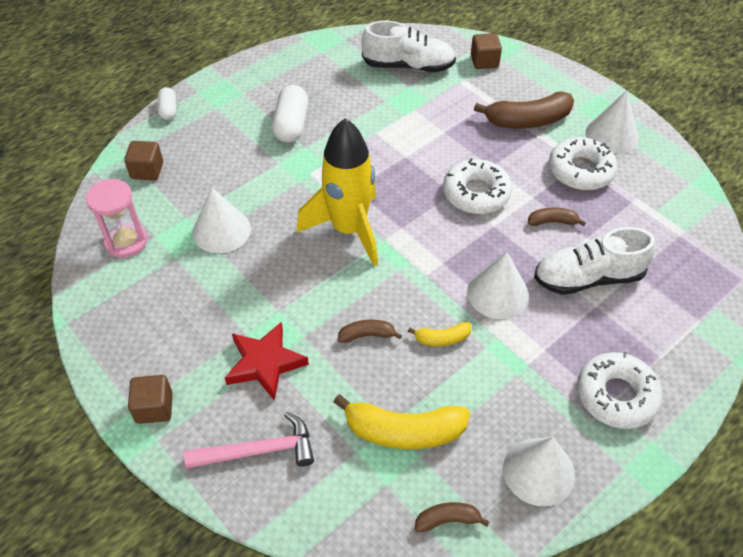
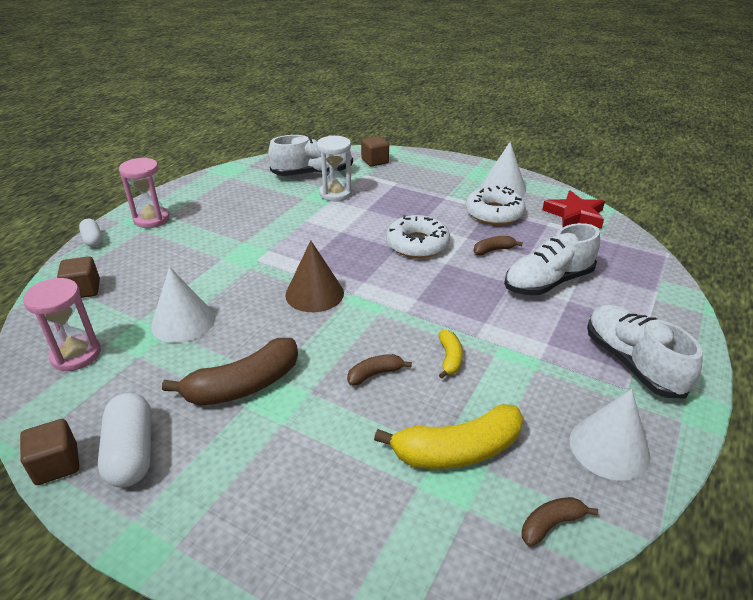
camera: 20 degrees left, 15 degrees down
(154, 408) = (159, 511): brown cube -> brown cube (57, 464)
(228, 95) = (152, 219): none -> pink hourglass
(259, 451) = (307, 519): pink hammer -> none
(265, 363) = (278, 428): red star -> red star (575, 215)
(291, 125) = (223, 229): white capsule -> white capsule (132, 452)
(348, 230) = (314, 294): yellow rocket -> brown cone
(421, 102) = (335, 194): none -> white hourglass
(442, 338) = (449, 358): yellow banana -> yellow banana turned 60 degrees counterclockwise
(498, 293) = (479, 311): white cone -> none
(527, 120) = (431, 190): brown banana -> brown banana (243, 385)
(616, 395) = (632, 363): white donut -> white shoe

